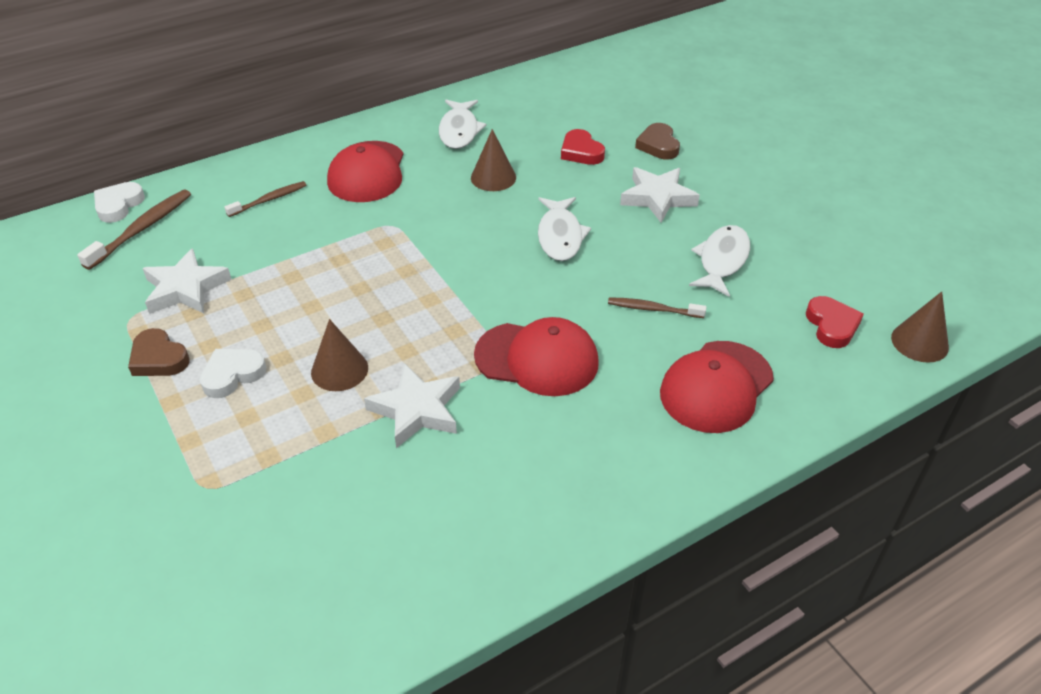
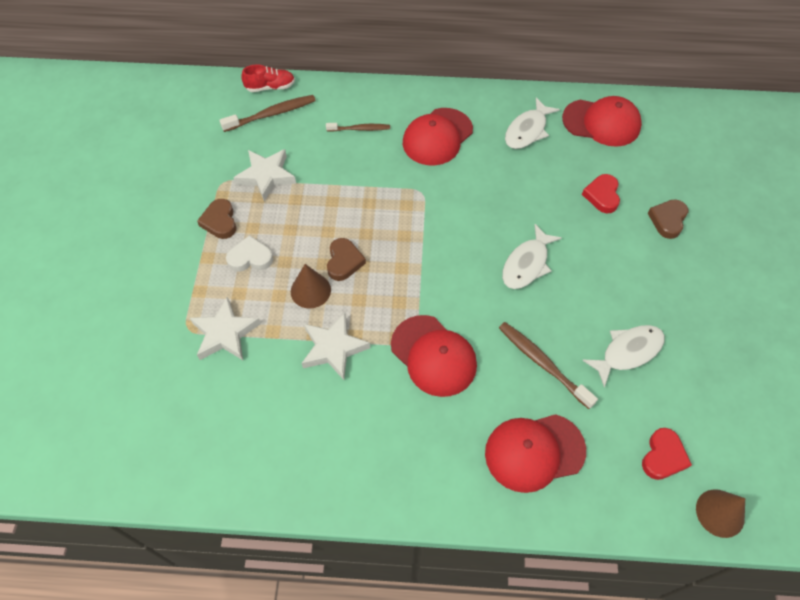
camera: 35 degrees right, 15 degrees up
(118, 205) = (270, 87): white heart -> red shoe
(357, 324) = (344, 261): none -> brown heart
(493, 177) = (519, 186): brown cone -> none
(527, 98) = (601, 123): none -> red cap
(653, 309) = (542, 363): brown toothbrush -> brown toothbrush, size x1.55
(658, 198) = (626, 269): white star -> white star (225, 333)

